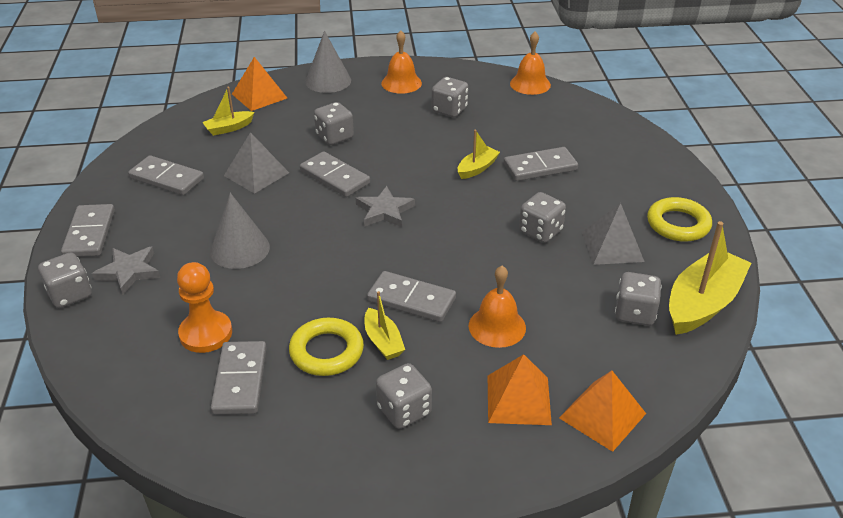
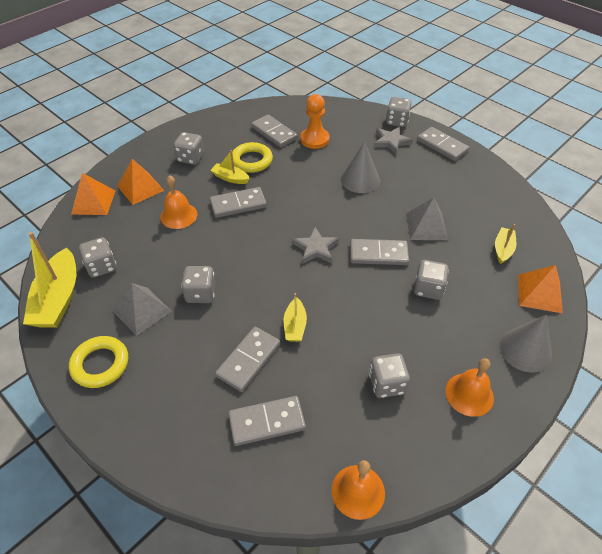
camera: 140 degrees right, 10 degrees up
(167, 178) = (467, 193): grey domino -> grey domino (267, 422)

